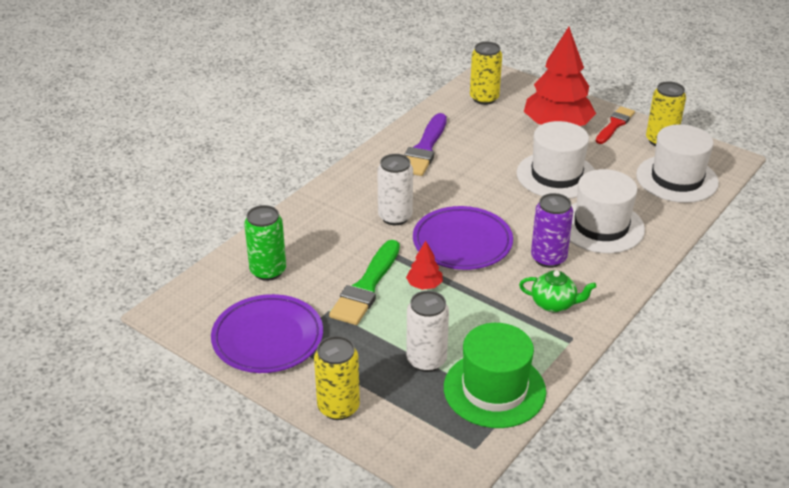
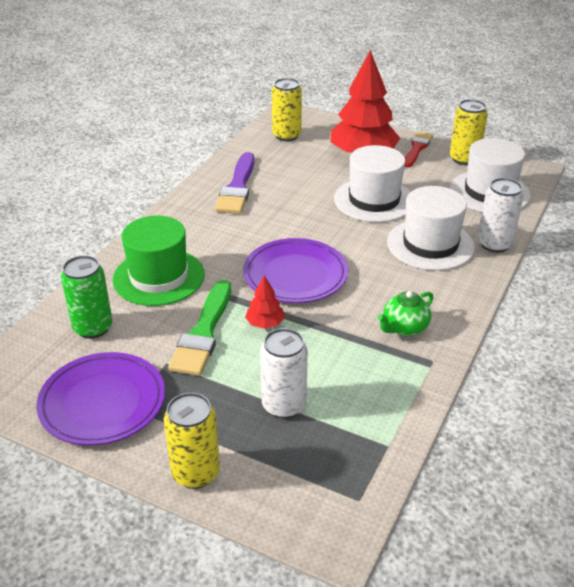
camera: 10 degrees left, 0 degrees up
(395, 217) = (220, 256): white can -> white can (494, 244)
(494, 389) = (364, 428): green hat -> green hat (159, 277)
(548, 258) = (386, 281): purple can -> none
(554, 304) = (404, 328): green teapot -> green teapot turned 135 degrees clockwise

